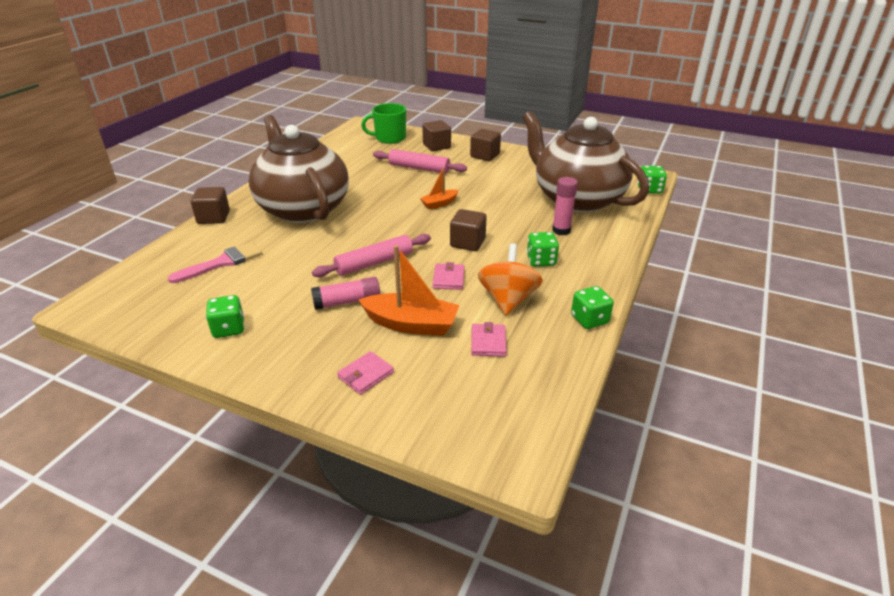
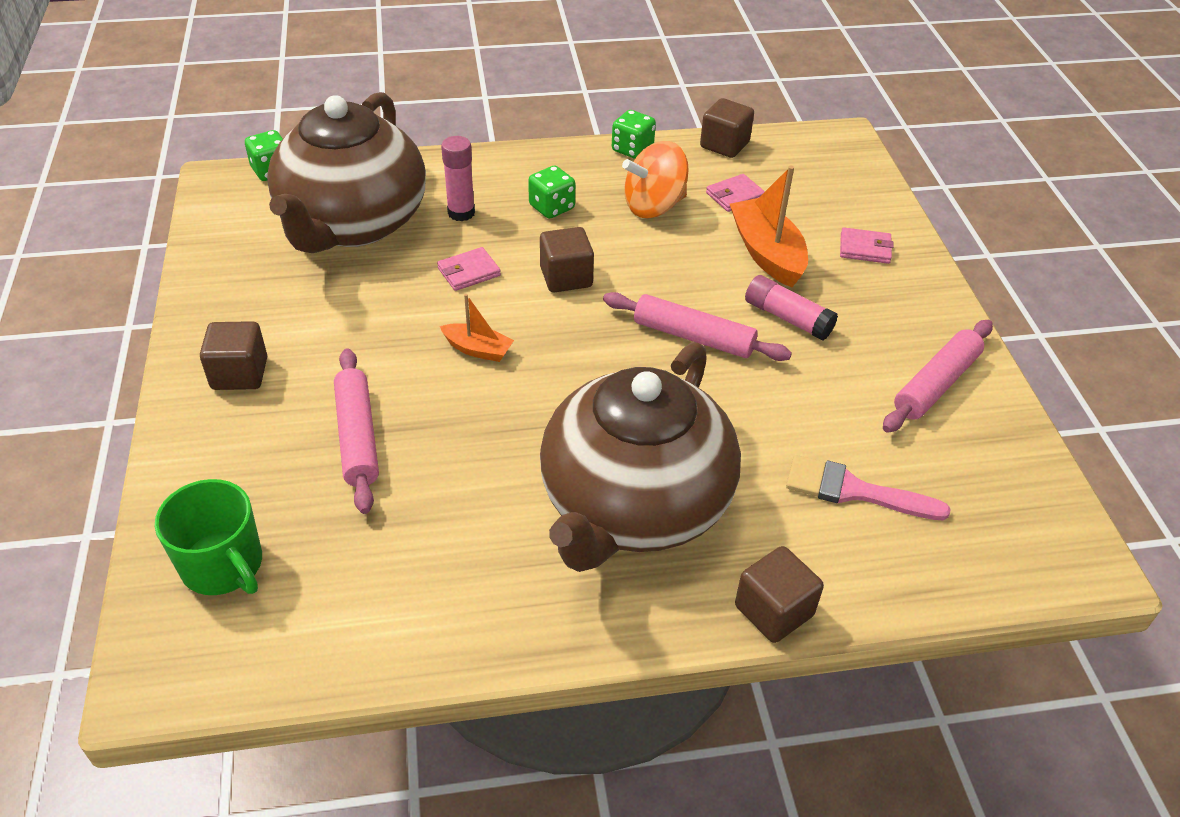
camera: 125 degrees left, 10 degrees up
(229, 329) = (936, 384): green dice -> pink rolling pin
(436, 146) = (229, 462): brown cube -> brown cube (724, 145)
(448, 279) = (660, 261): pink wallet -> pink wallet (469, 272)

